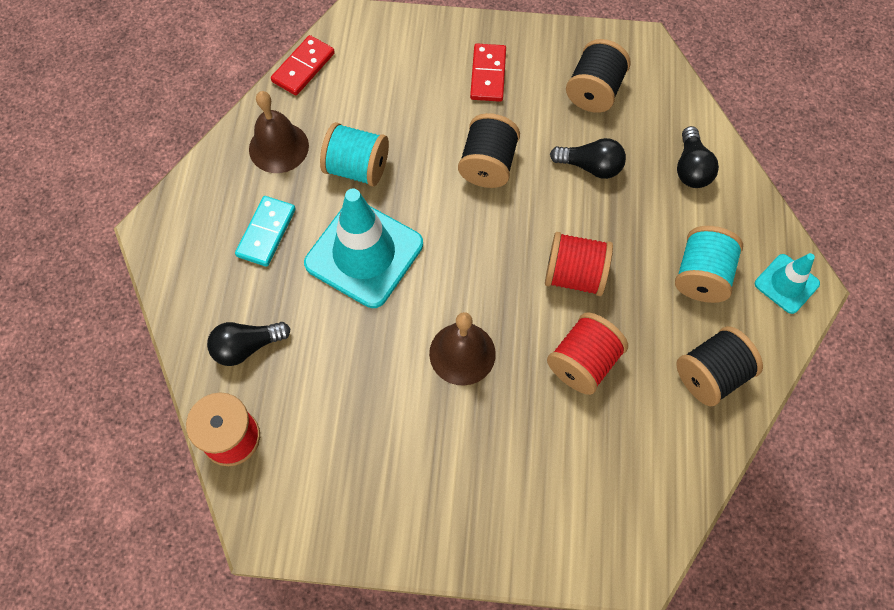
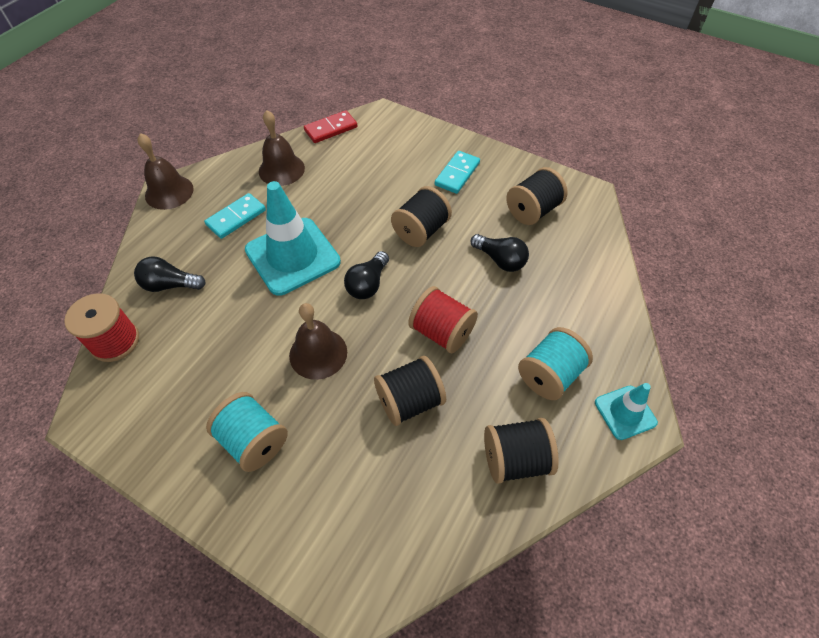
camera: 25 degrees right, 10 degrees down
(159, 232) = (169, 192): none -> brown bell
(357, 168) = (325, 200): turquoise spool -> turquoise spool (253, 441)
(488, 74) = (457, 174): red domino -> turquoise domino
(583, 363) = (409, 401): red spool -> black spool
(691, 168) = (584, 290): black light bulb -> black light bulb (368, 284)

